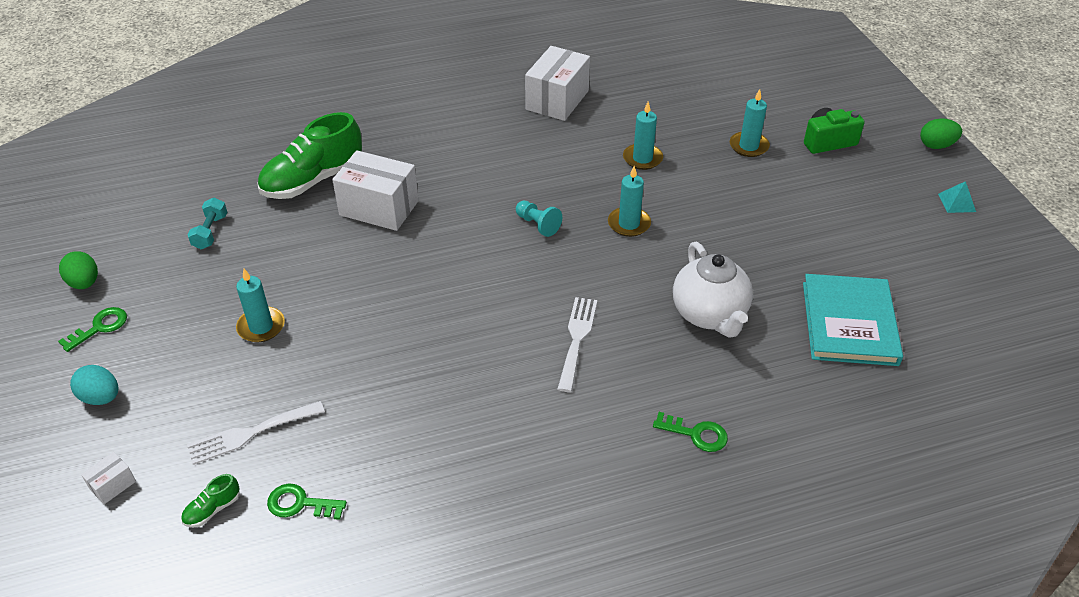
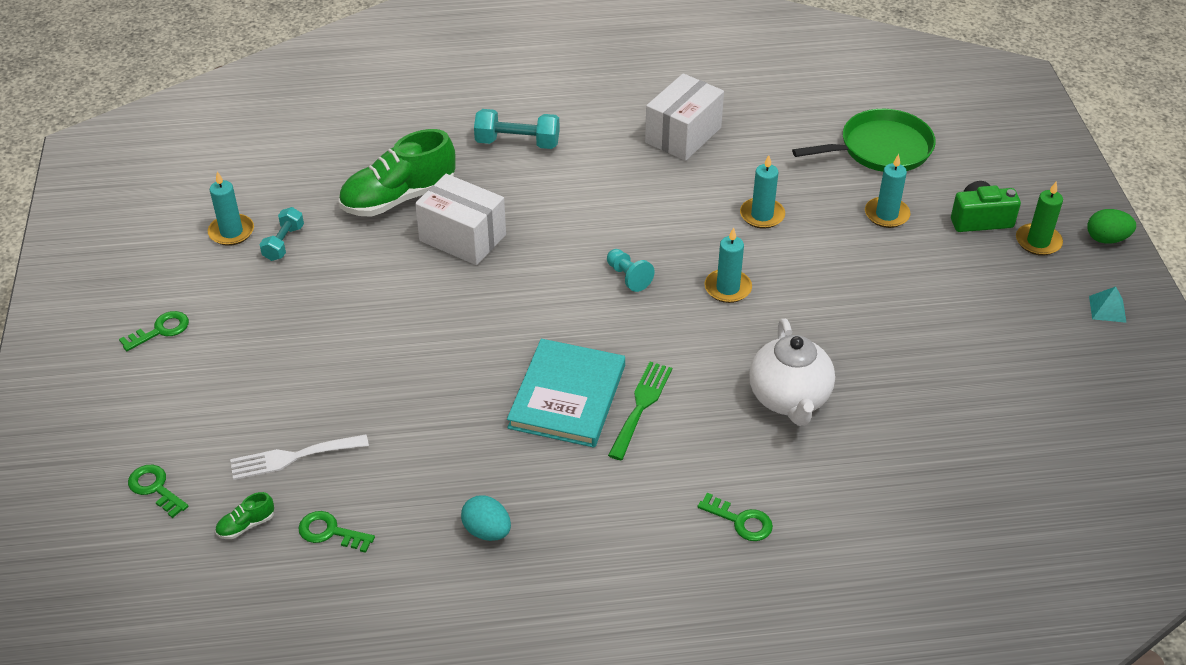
camera: 10 degrees right, 0 degrees up
(84, 283) = (151, 282): green egg -> none
(101, 397) = (154, 401): turquoise egg -> turquoise egg (487, 531)
(112, 485) = (155, 488): white box -> green key
(261, 327) = (320, 350): turquoise candle -> turquoise candle (231, 232)
(412, 121) = (517, 143): none -> turquoise dumbbell
(577, 339) = (641, 406): white fork -> green fork
(728, 93) = (881, 148): none -> green pan
(849, 323) = (939, 428): turquoise book -> turquoise book (567, 396)
(881, 154) = (1038, 242): none -> green candle

